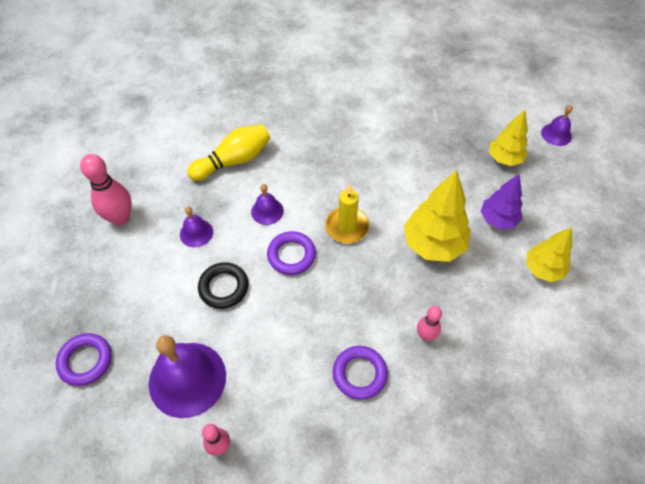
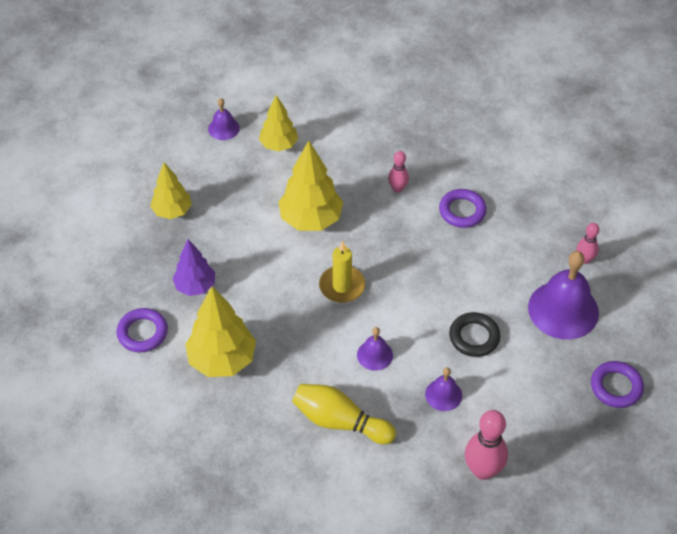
camera: 125 degrees left, 5 degrees down
(291, 255) = (403, 309): purple ring -> purple ring (142, 333)
(339, 124) = (222, 360): none -> yellow tree
(498, 219) = (249, 189): purple tree -> purple tree (195, 286)
(556, 134) = (111, 187): purple bell -> purple bell (223, 128)

